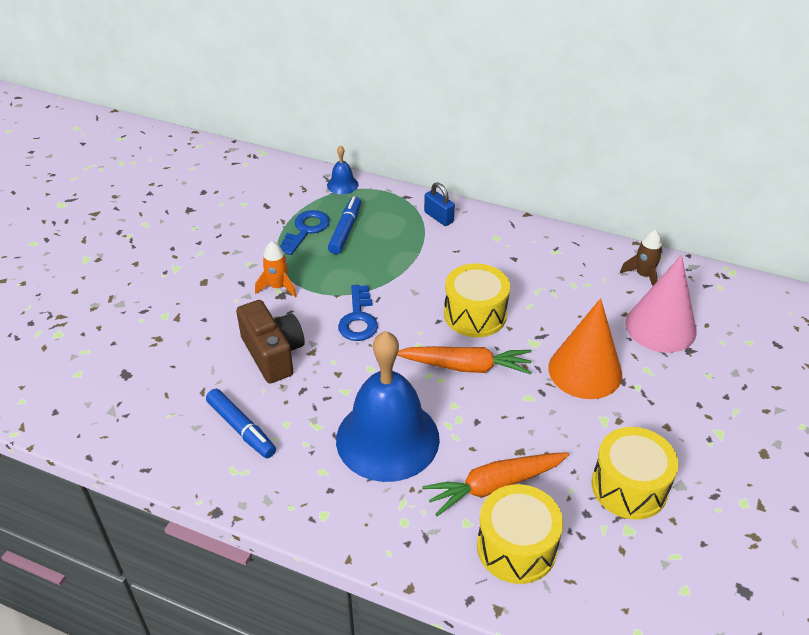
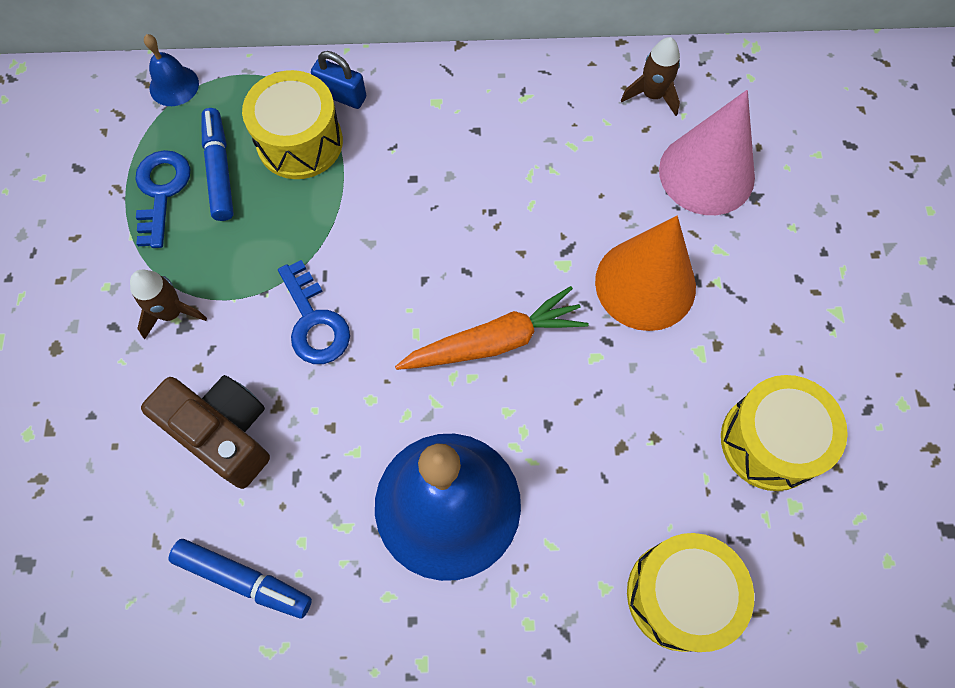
camera: 25 degrees left, 25 degrees up
(278, 287) = (171, 312): orange rocket -> brown rocket
(475, 314) = (468, 249): yellow drum -> yellow drum (300, 142)
(494, 486) = (613, 516): orange carrot -> none

